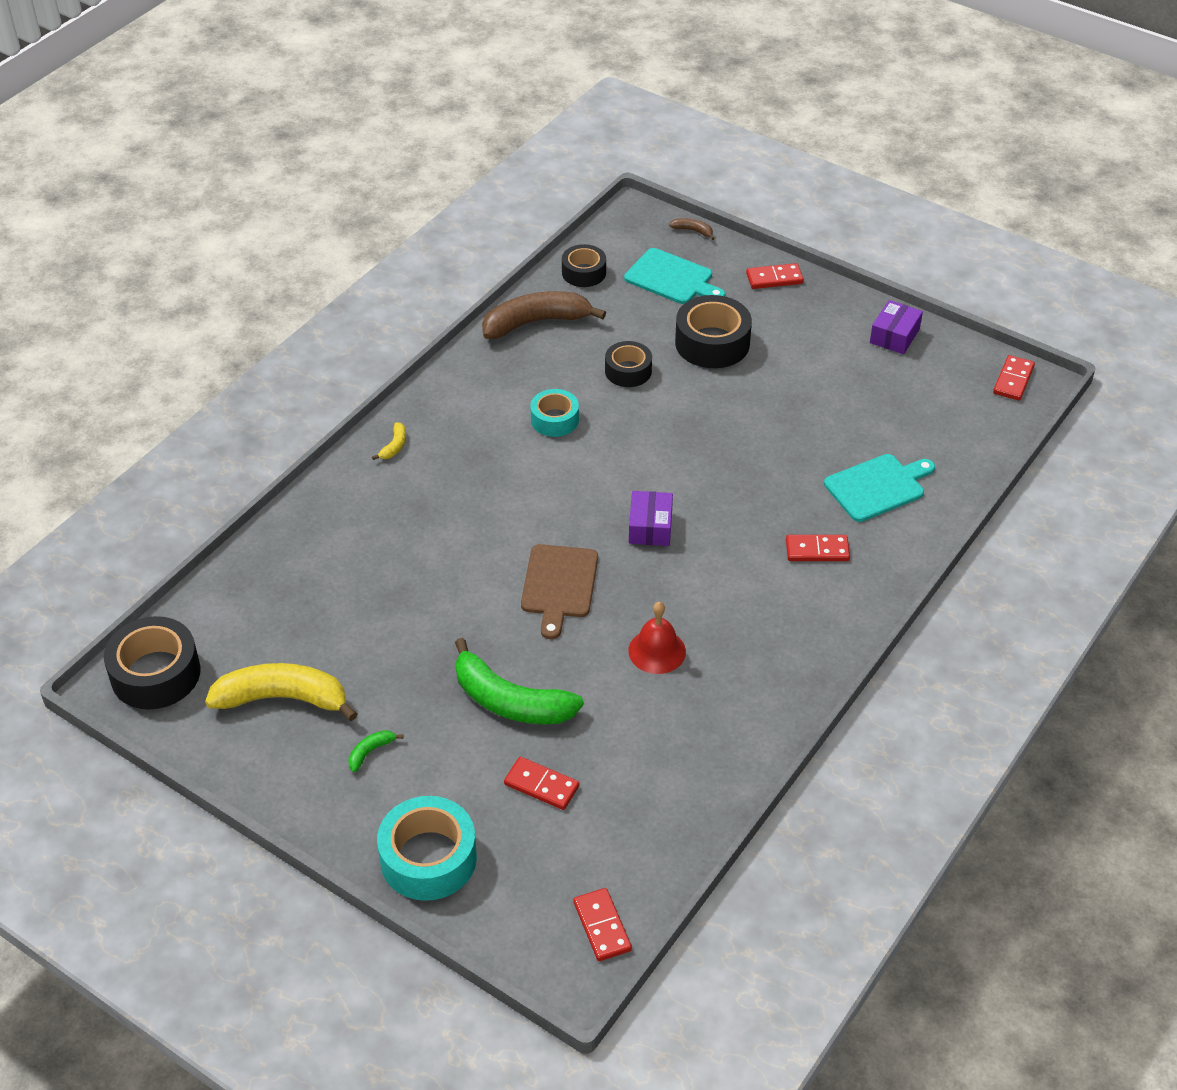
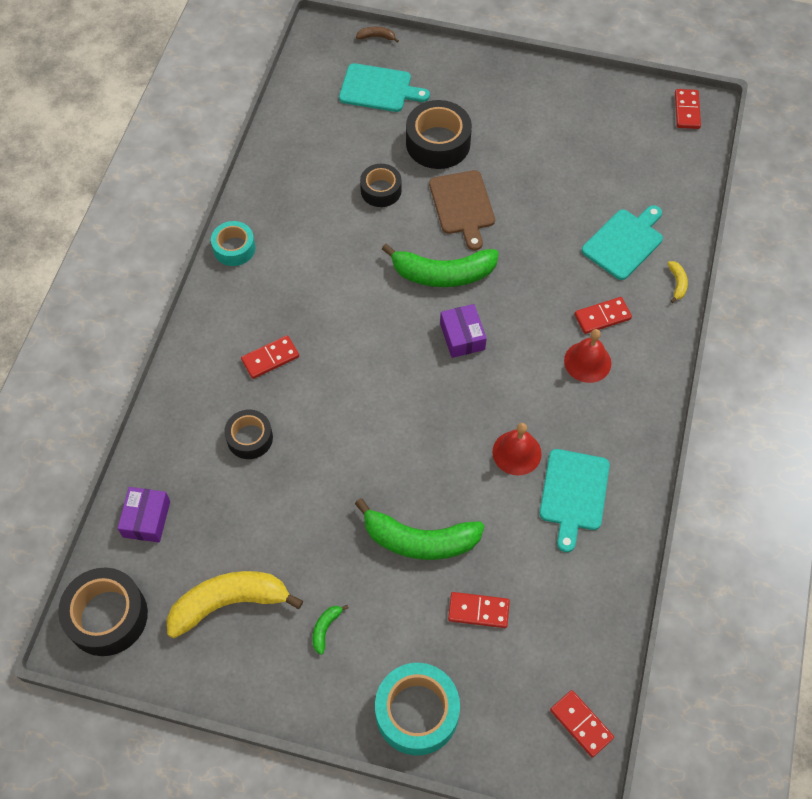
camera: 20 degrees left, 15 degrees up
(394, 446) = (216, 323): yellow banana -> yellow banana (677, 283)
(536, 322) = (284, 164): brown banana -> none
(554, 420) = (340, 256): turquoise tape -> turquoise tape (234, 248)
(559, 585) = (412, 416): brown cutting board -> brown cutting board (462, 206)
(584, 272) = (303, 103): black tape -> black tape (250, 438)
(657, 464) = (443, 274): none -> green banana
(701, 707) = (574, 494): none -> turquoise cutting board
(774, 278) = (462, 66): red domino -> red domino (270, 358)
(779, 588) = (587, 362): none -> red bell
(894, 336) = (579, 95): purple box -> purple box (146, 519)

